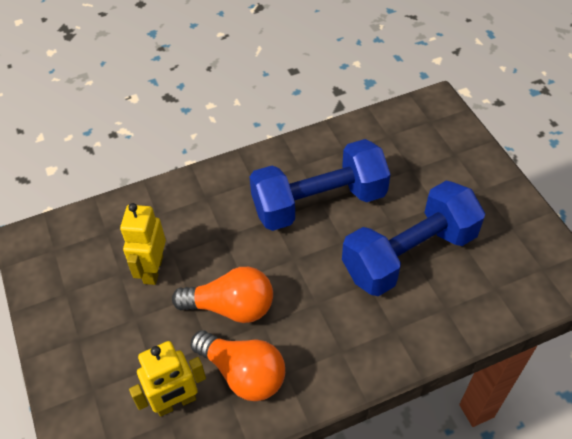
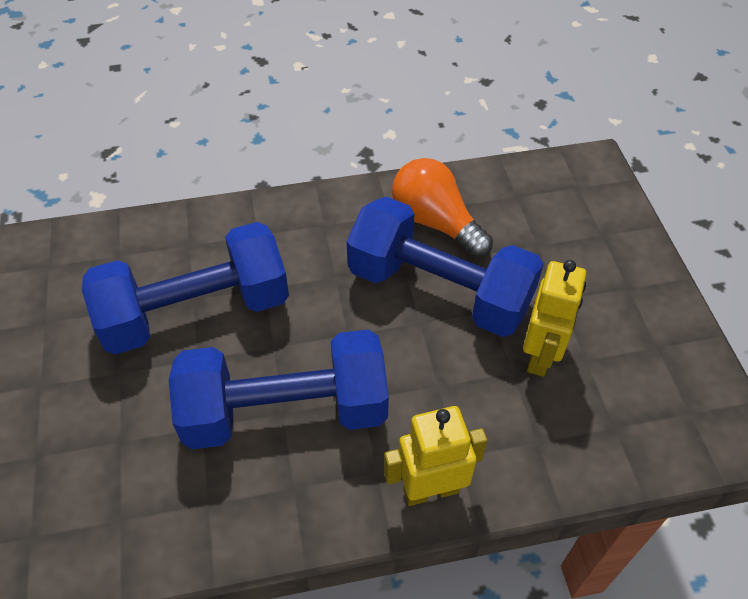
camera: 170 degrees left, 0 degrees up
(176, 402) = (510, 209): yellow robot -> yellow robot (431, 490)
(231, 307) = (439, 290): orange light bulb -> blue dumbbell

